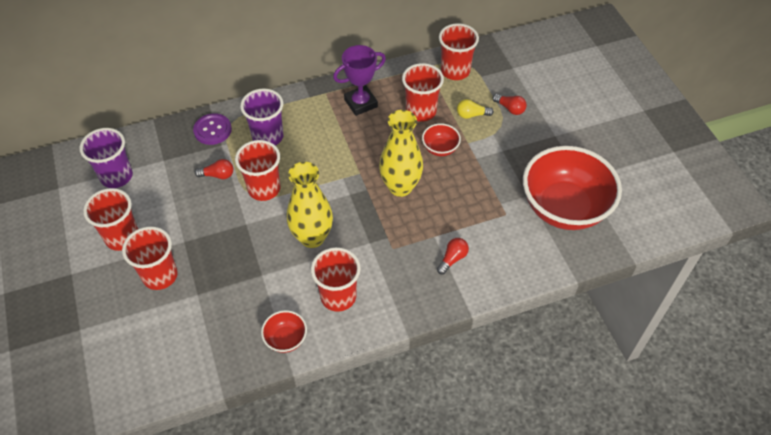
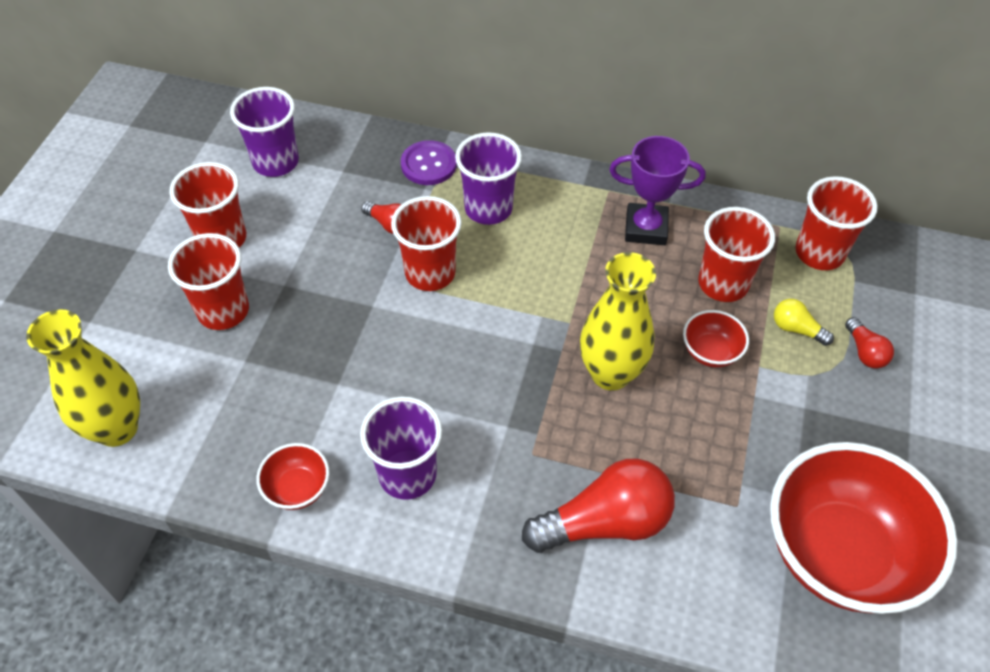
camera: 35 degrees right, 0 degrees up
(312, 237) = (438, 373): yellow vase -> yellow vase (117, 428)
(338, 296) = (407, 474): red cup -> purple cup
(452, 259) = (605, 522): red light bulb -> red light bulb, size x2.11

